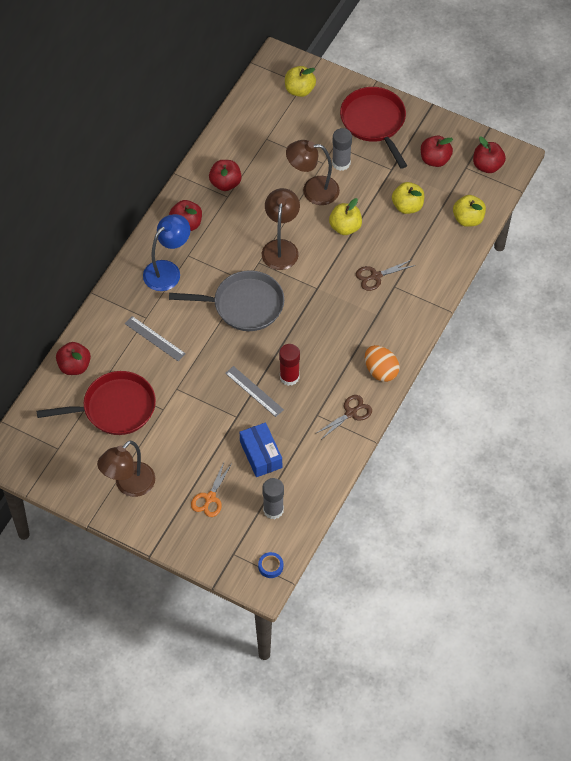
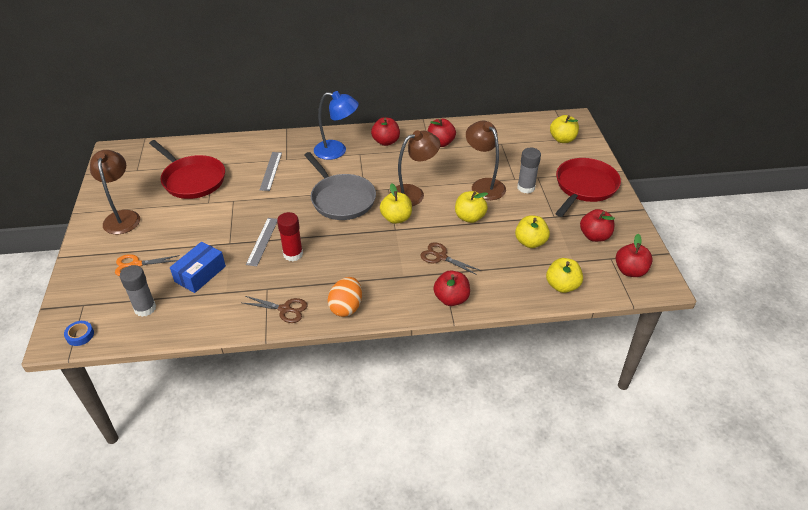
camera: 55 degrees right, 15 degrees down
(74, 366) = (216, 147): red apple -> red apple (451, 299)
(129, 485) = (122, 217): brown lamp -> brown lamp turned 75 degrees clockwise
(303, 279) = (396, 218): none -> yellow apple

